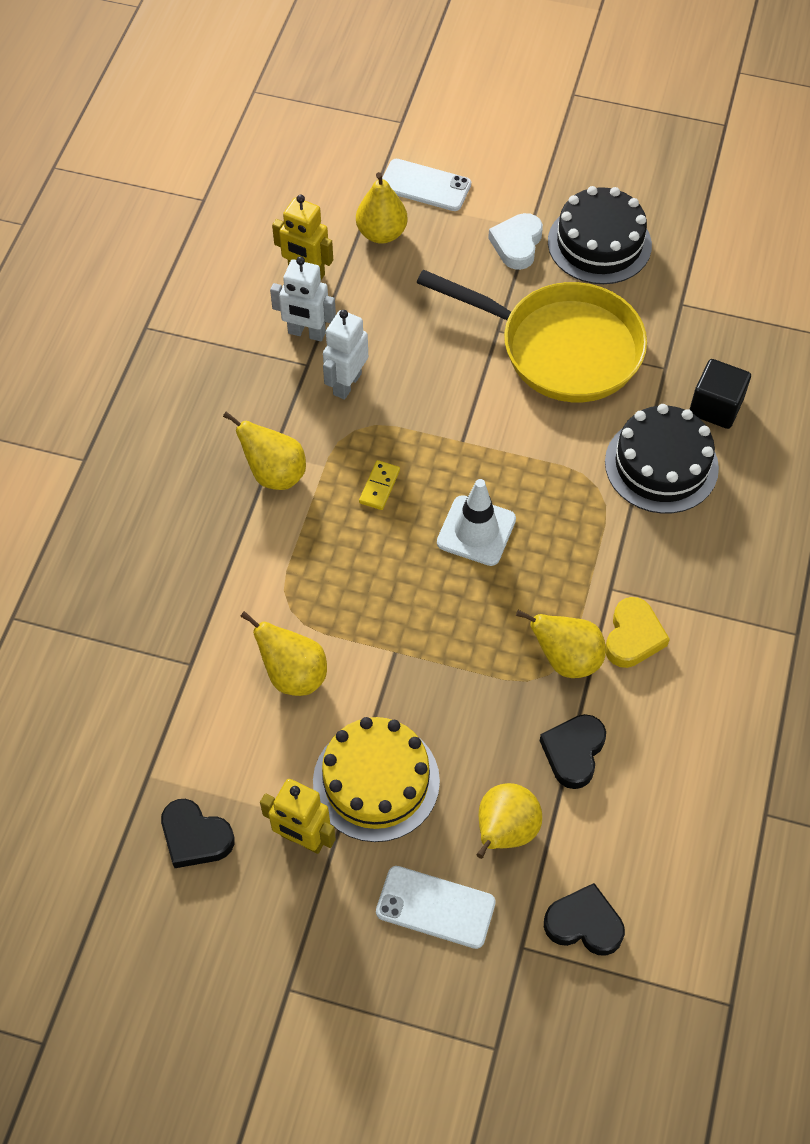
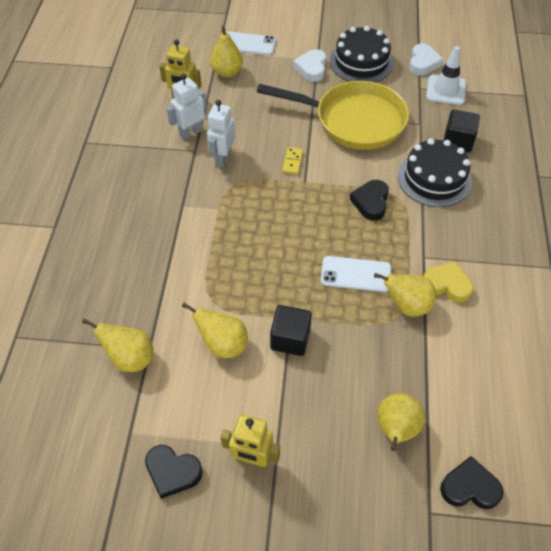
camera: 10 degrees left, 5 degrees down
(274, 474) = (185, 218): yellow pear -> yellow pear (130, 358)
(306, 333) = (191, 132): white robot -> white robot turned 135 degrees clockwise
(376, 781) = (296, 409): yellow cake -> none
(379, 486) = (257, 216): yellow domino -> yellow domino (292, 162)
(388, 681) = (290, 339): none -> black cube
(435, 907) = (360, 494): white phone -> white phone (355, 274)
(476, 531) = (327, 234): white traffic cone -> white traffic cone (446, 90)
(573, 752) = (428, 367): black heart -> black heart (371, 202)
(633, 637) = (447, 285): yellow heart -> yellow heart turned 75 degrees counterclockwise
(699, 259) = (423, 63): none -> white heart

